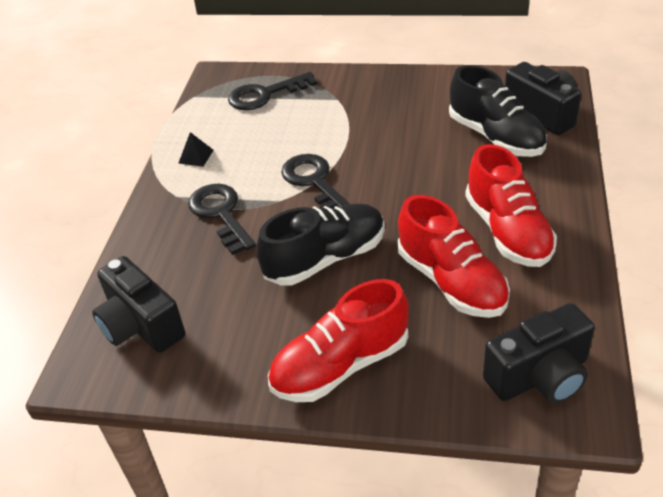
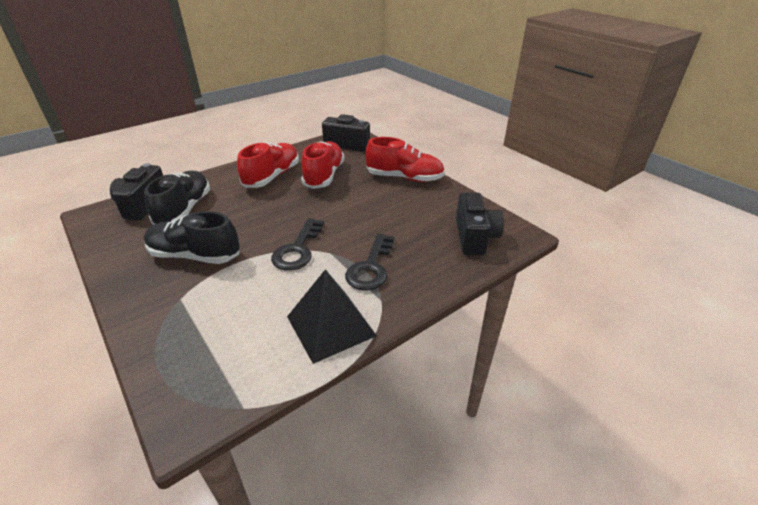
camera: 140 degrees left, 5 degrees down
(196, 156) = (331, 326): black pyramid -> black pyramid, size x2.45
(265, 95) = (202, 350): black key -> none
(325, 259) = (354, 211): black shoe -> black shoe (195, 255)

